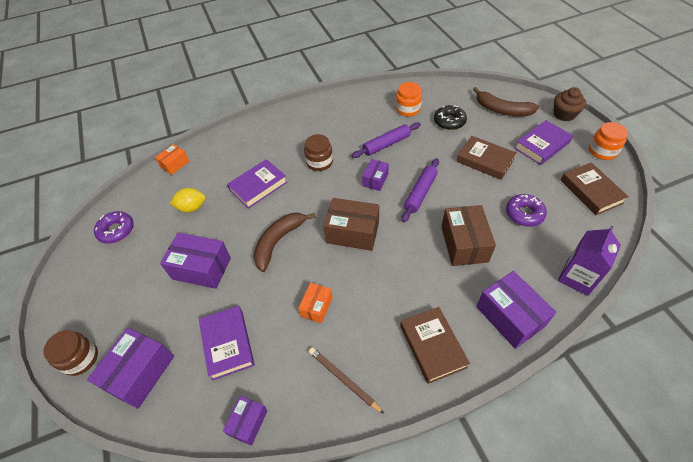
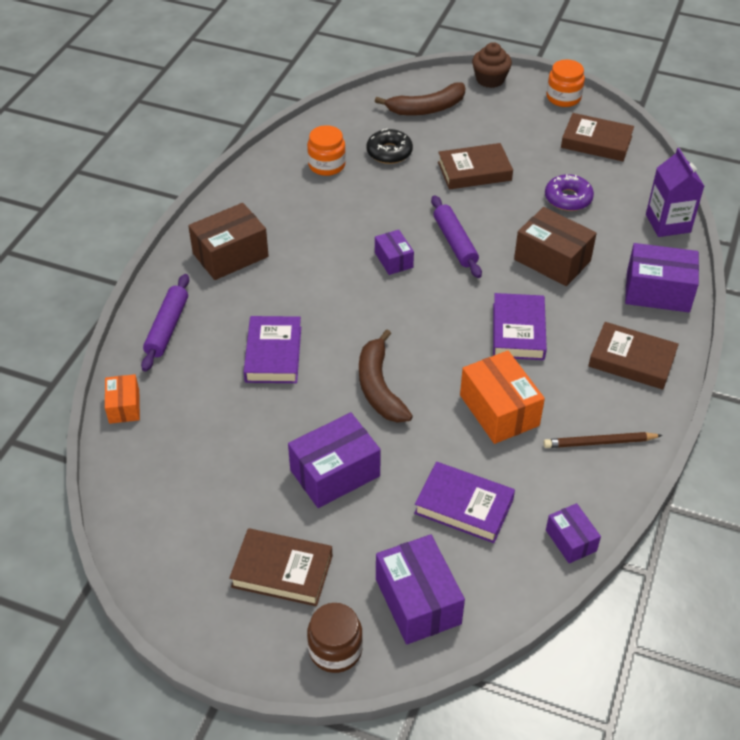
camera: 50 degrees left, 5 degrees down
(116, 230) = (167, 523): purple donut -> none
(118, 296) = (282, 571): none -> brown book
(192, 207) = (226, 431): yellow lemon -> none
(316, 307) = (499, 410): orange box -> orange box, size x1.74
(319, 162) = (307, 283): brown jar -> none
(352, 232) = (441, 324): brown box -> brown box (230, 255)
(386, 144) = (355, 217): purple rolling pin -> purple rolling pin (167, 328)
(541, 145) = (507, 124): purple book -> purple book (518, 331)

